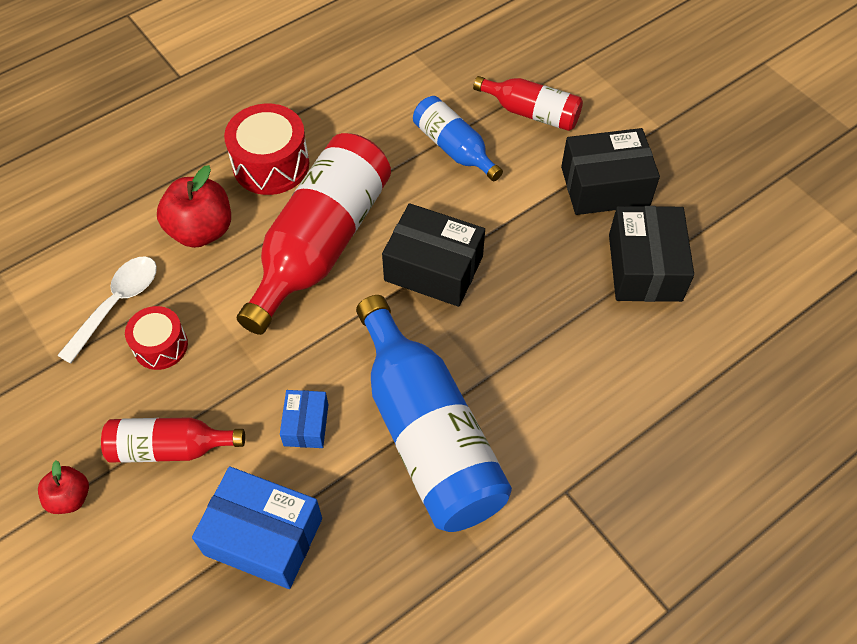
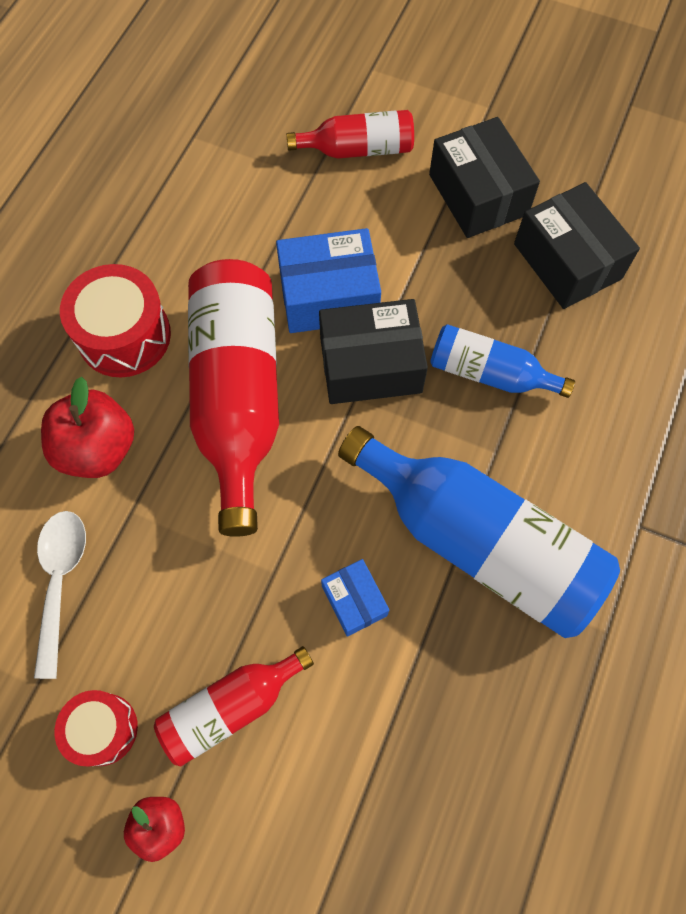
camera: 30 degrees left, 10 degrees up
(160, 346) = (142, 602): red drum -> red drum (103, 729)
(263, 536) = (391, 742): blue box -> blue box (328, 296)
(454, 148) = (306, 224): blue bottle -> blue bottle (489, 373)
(605, 186) = (478, 194): black box -> black box turned 75 degrees counterclockwise

